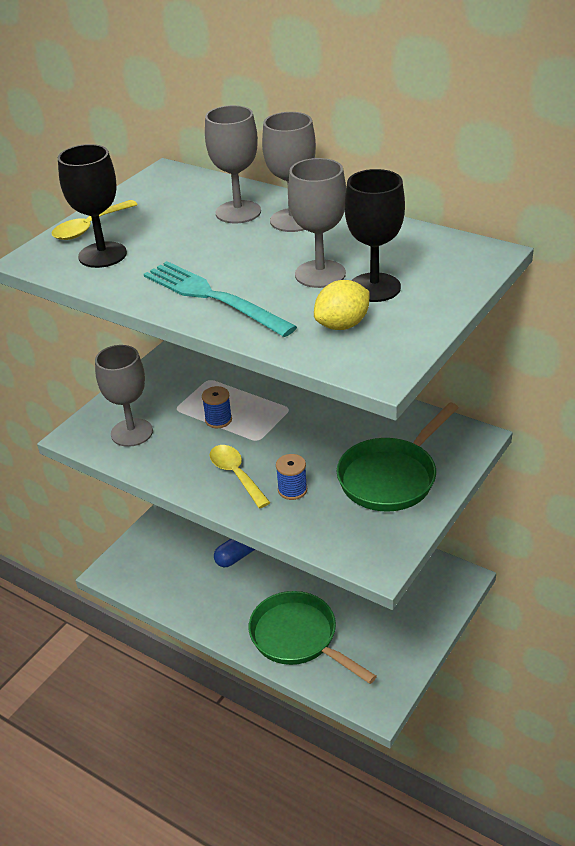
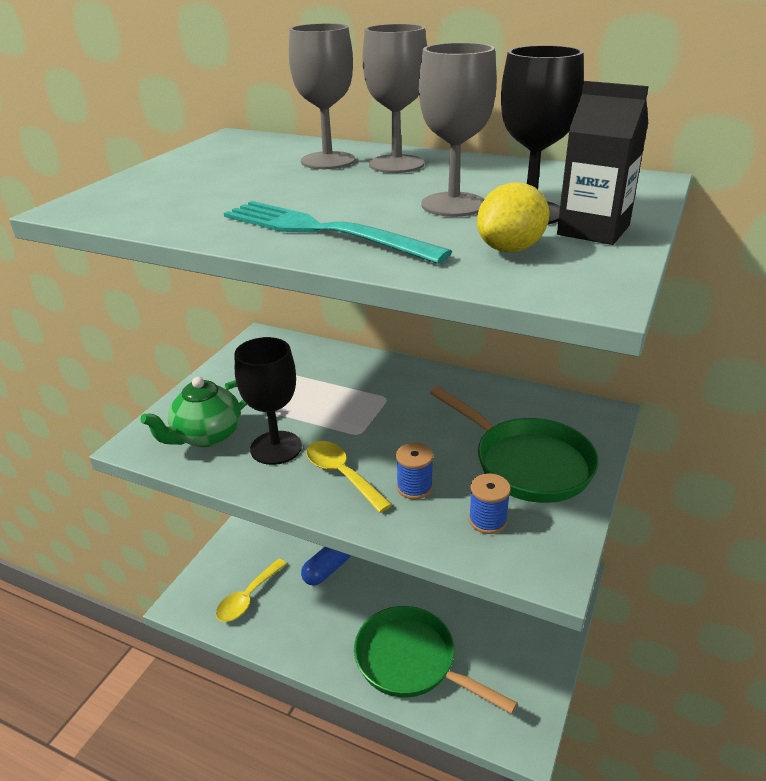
camera: 10 degrees left, 5 degrees down
(90, 227) = (147, 179): yellow spoon -> yellow spoon (248, 597)
(102, 255) = (166, 201): black goblet -> black goblet (276, 448)
(132, 432) = (206, 436): grey goblet -> green teapot
(218, 420) = (308, 415): blue spool -> blue spool (487, 520)
(391, 477) = (527, 463): green pan -> green pan turned 75 degrees counterclockwise
(413, 310) = (593, 230): none -> black carton

